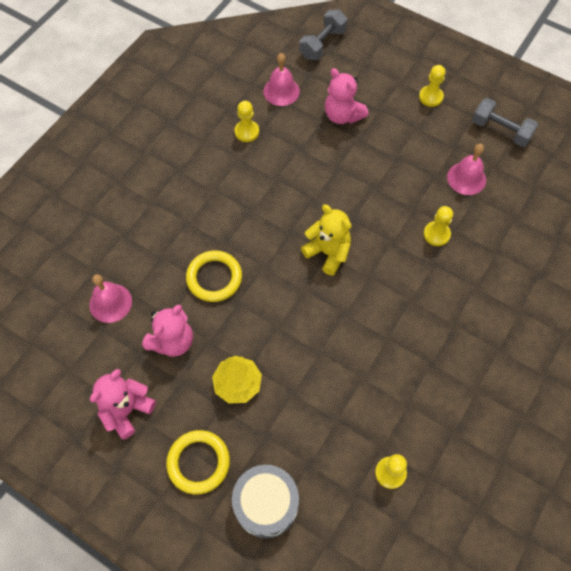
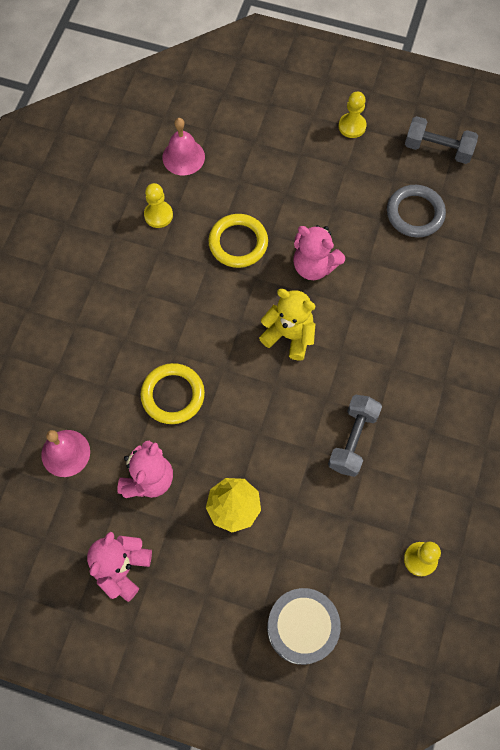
camera: 15 degrees left, 5 degrees up
(198, 462) = (217, 603): yellow ring -> yellow ring (238, 243)
(322, 44) = (214, 88): grey dumbbell -> grey dumbbell (352, 440)
(342, 115) = (261, 171): pink teddy bear -> pink teddy bear (314, 266)
(436, 234) = (400, 285): yellow pawn -> none
(466, 178) = (415, 213): pink bell -> grey ring

